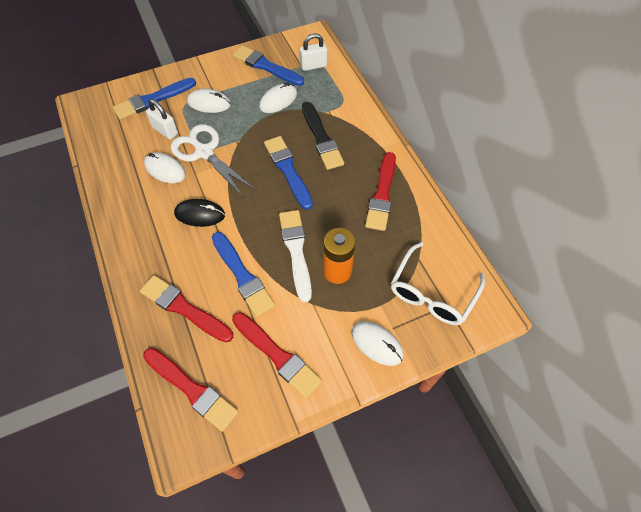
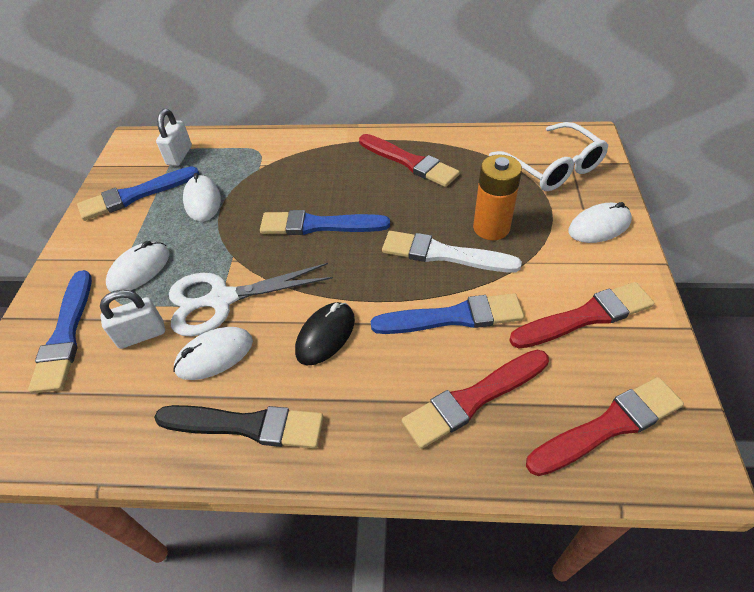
camera: 60 degrees left, 10 degrees down
(321, 138) = (295, 183): black brush -> black brush (246, 425)

